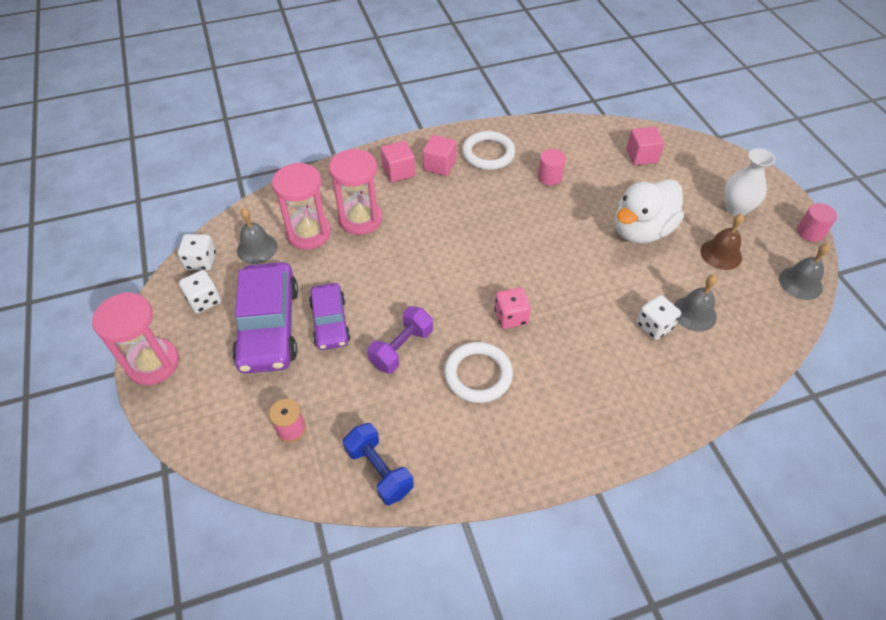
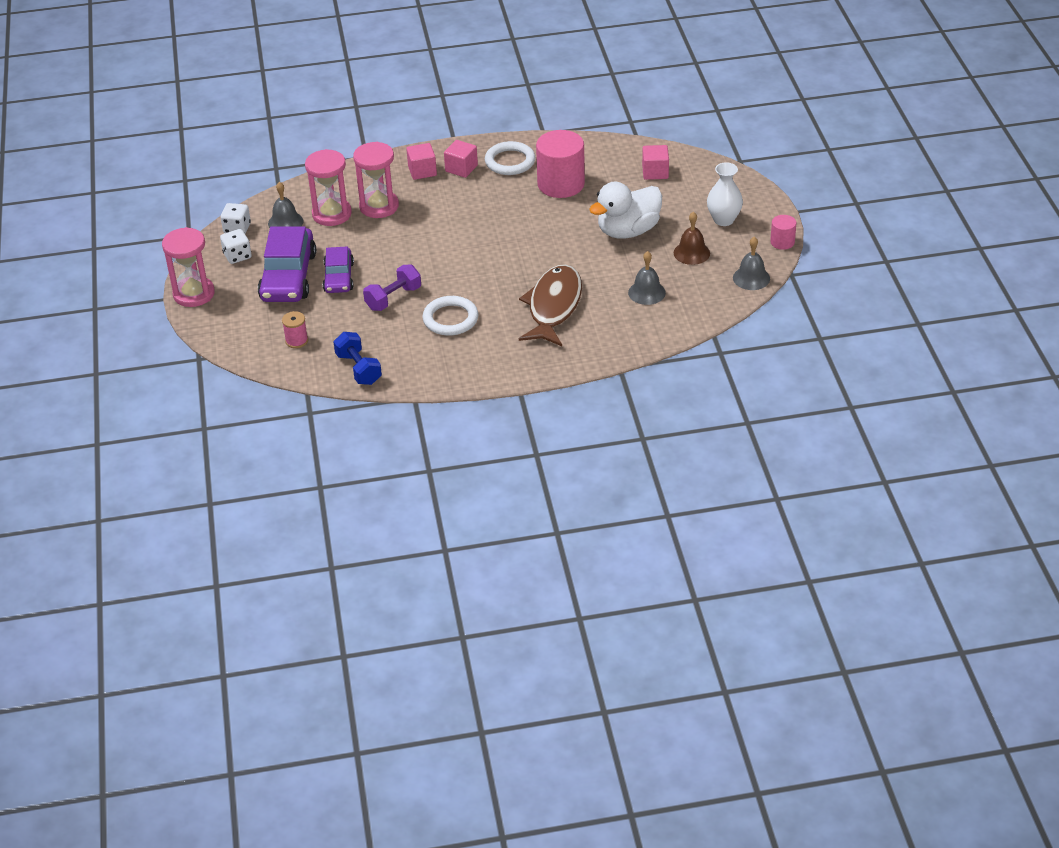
camera: 10 degrees right, 10 degrees down
(511, 317) = (489, 284): pink dice -> none
(549, 177) = (561, 184): pink cylinder -> pink cylinder, size x2.03
(595, 344) = (553, 306): none -> brown fish
(654, 326) = (608, 298): white dice -> none

